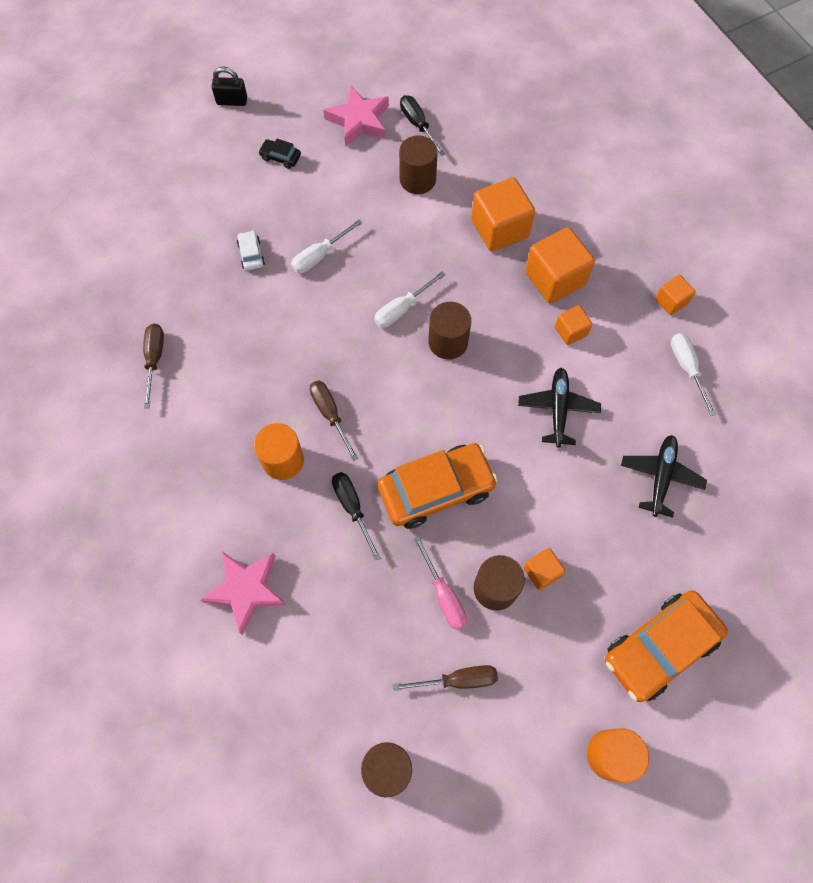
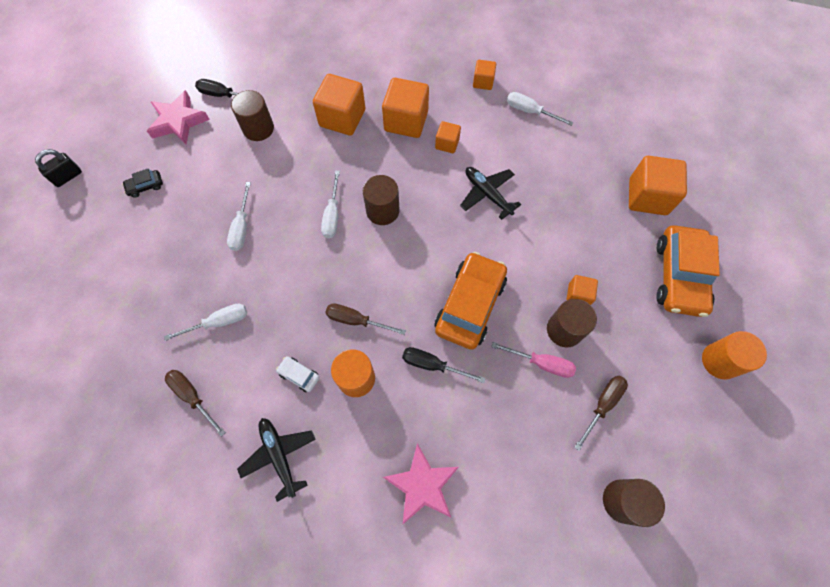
camera: 45 degrees left, 0 degrees up
(227, 319) = (219, 322): none -> white screwdriver
(251, 254) = (191, 265): white car -> white car (299, 375)
(660, 476) = (580, 182): black plane -> black plane (279, 455)
(715, 550) = (647, 197): none -> orange cube

